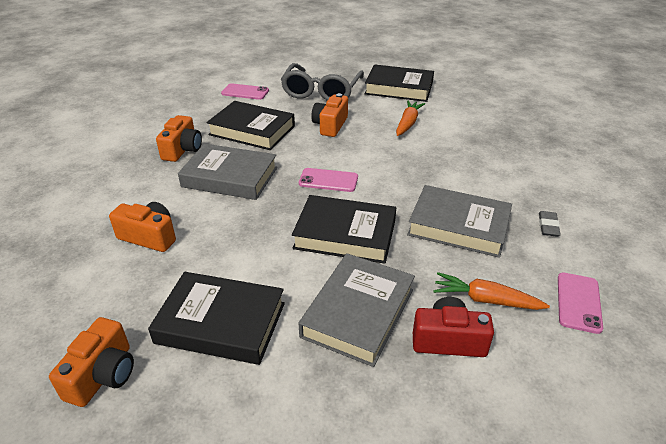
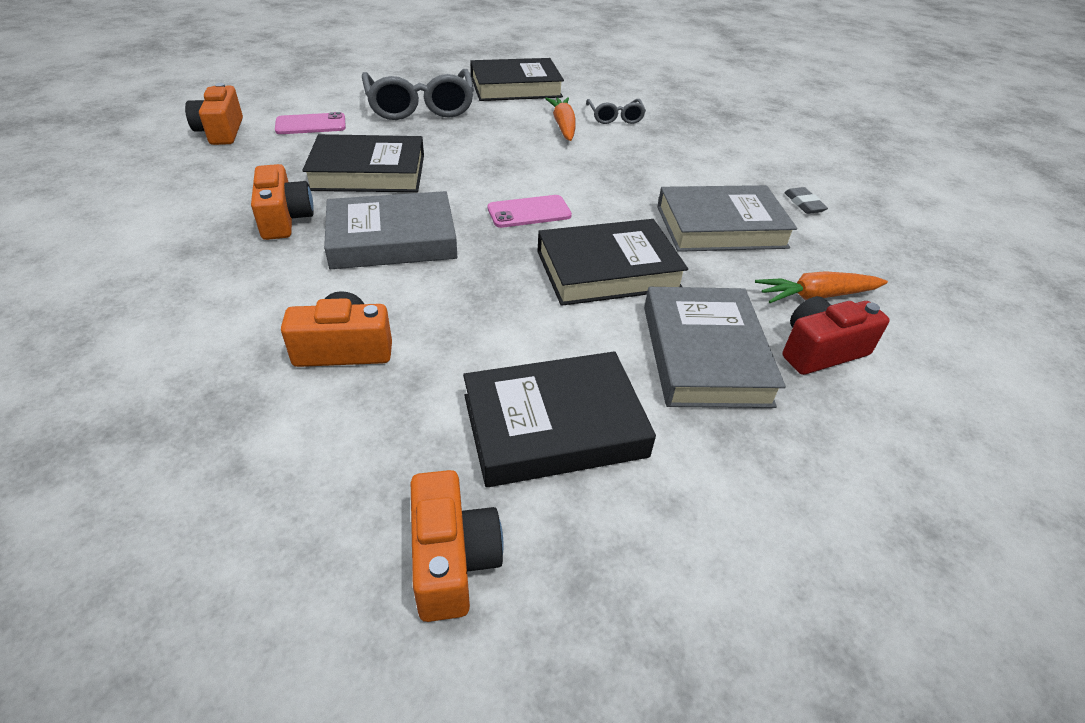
camera: 30 degrees left, 5 degrees up
(330, 125) = (470, 146): orange camera -> orange camera (221, 131)
(453, 124) = (615, 117): none -> grey glasses
(578, 302) = (896, 271): pink phone -> none

